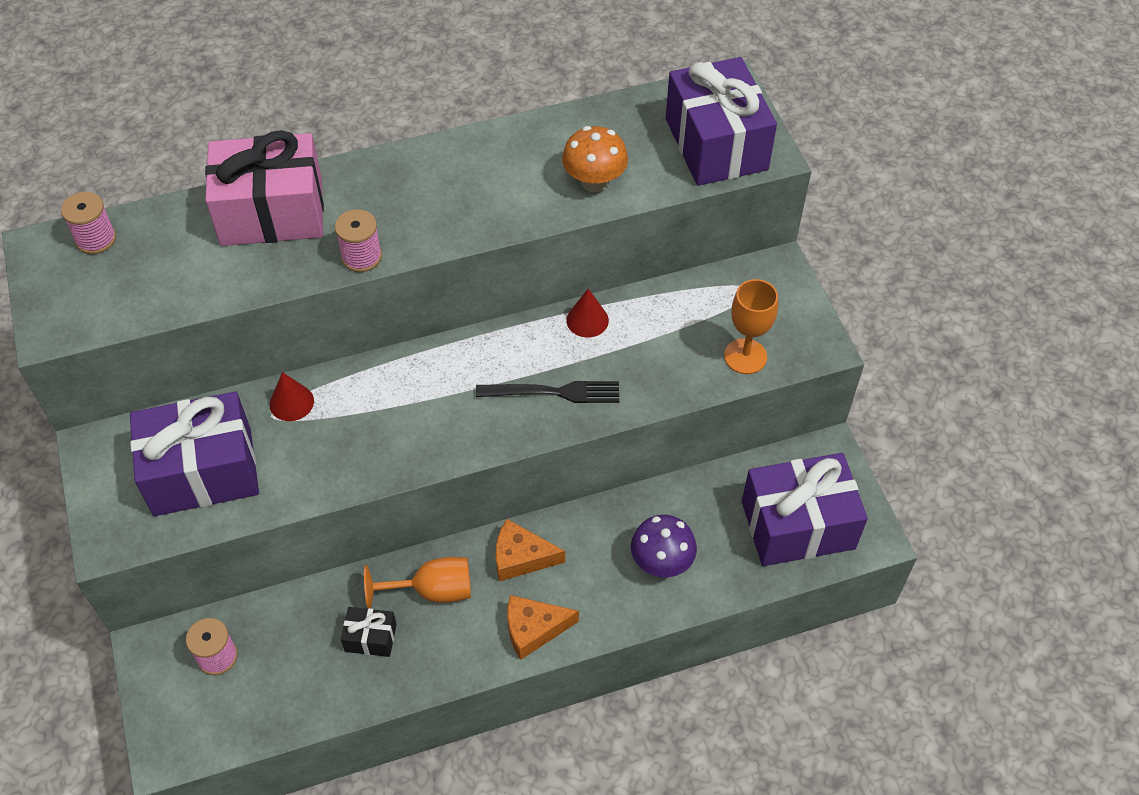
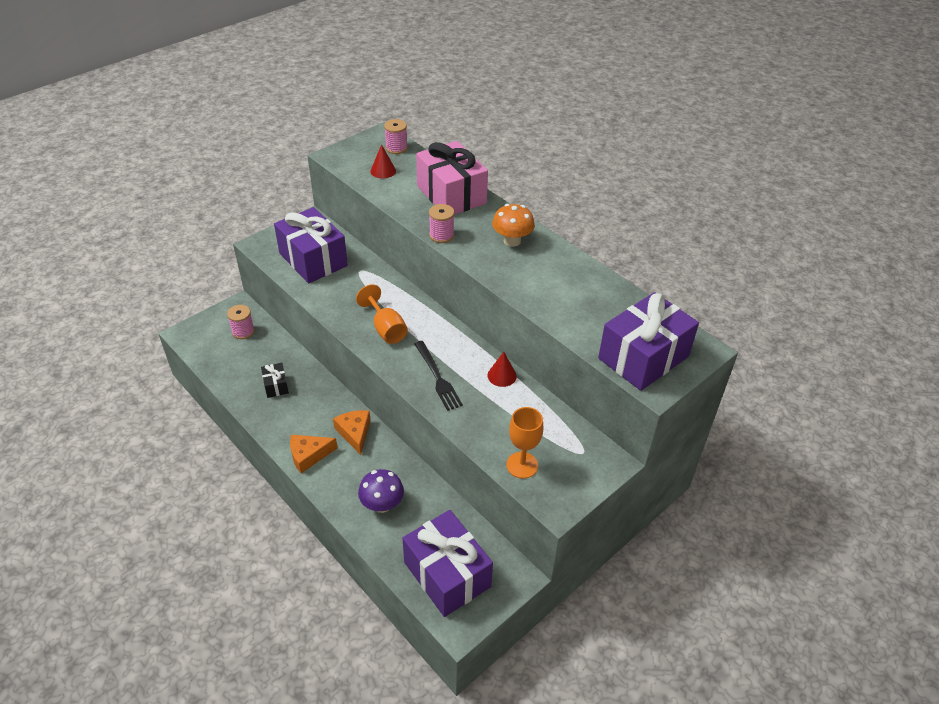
camera: 65 degrees right, 10 degrees down
(291, 402) = (372, 274): red cone -> red cone (383, 171)
(433, 591) = (315, 401): orange goblet -> orange goblet (386, 329)
(534, 629) = (309, 455): orange cheese -> orange cheese turned 75 degrees counterclockwise
(594, 182) = (565, 309): orange mushroom -> orange mushroom (512, 241)

